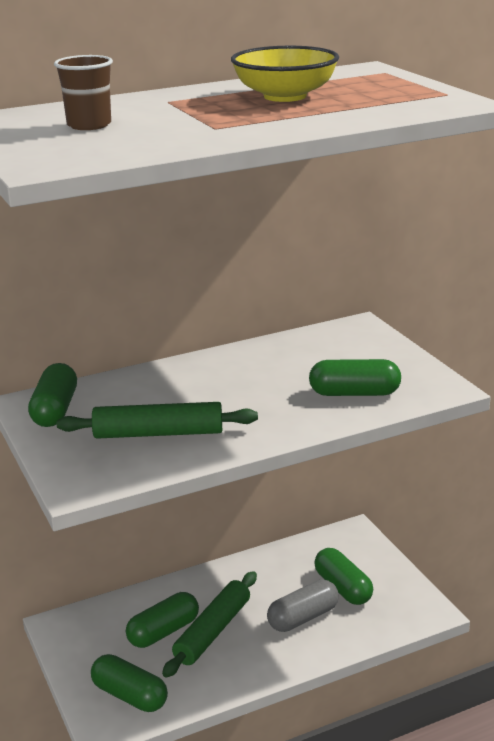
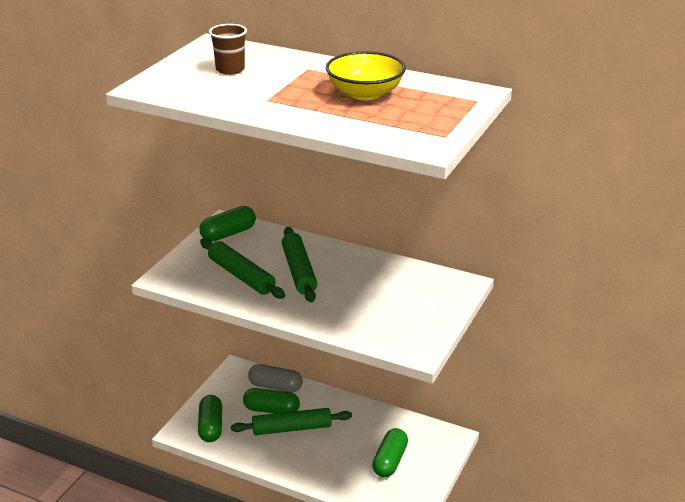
camera: 50 degrees right, 5 degrees up
(205, 397) = (299, 271): none -> green rolling pin
(303, 618) = (343, 458): grey capsule -> grey capsule (275, 386)
(354, 393) = (368, 320): green capsule -> none

